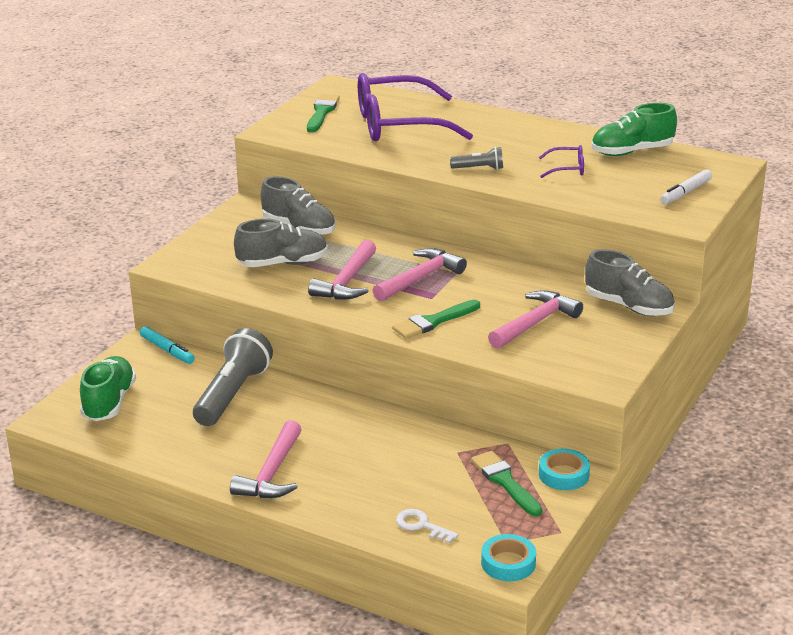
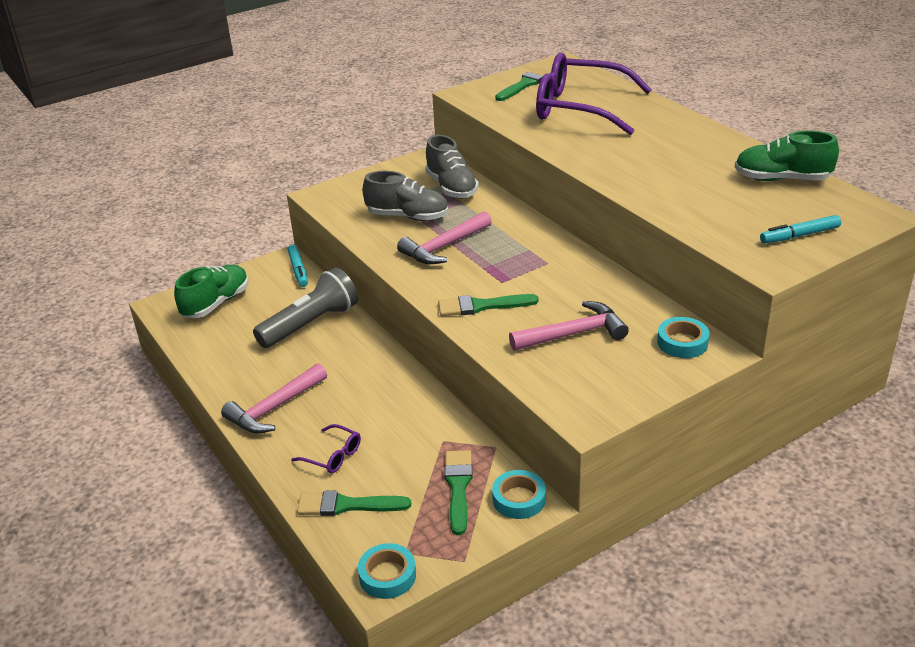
camera: 30 degrees right, 5 degrees up
(420, 278) = (509, 260): pink hammer -> none
(421, 525) = (347, 505): white key -> green brush
(479, 168) = (612, 165): grey flashlight -> none
(568, 168) = (698, 183): purple glasses -> purple glasses (333, 456)
(629, 306) = (682, 342): grey shoe -> turquoise tape
(685, 192) = (799, 235): white marker -> turquoise marker

